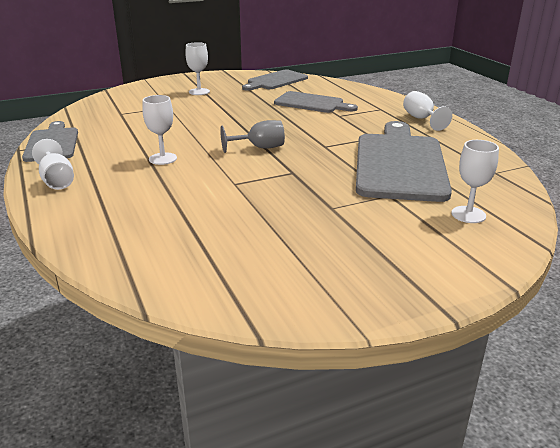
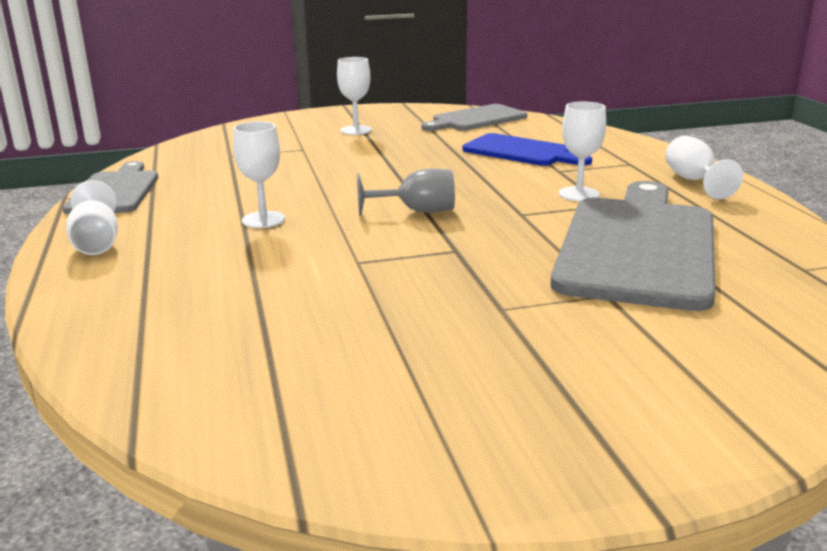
camera: 10 degrees right, 5 degrees down
(311, 103) = (521, 152): grey cutting board -> blue cutting board
(468, 214) = (738, 335): white goblet -> white goblet (579, 194)

